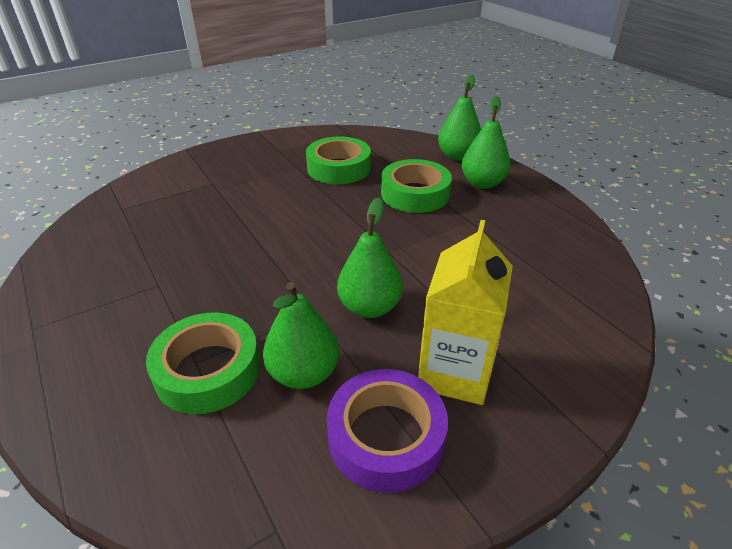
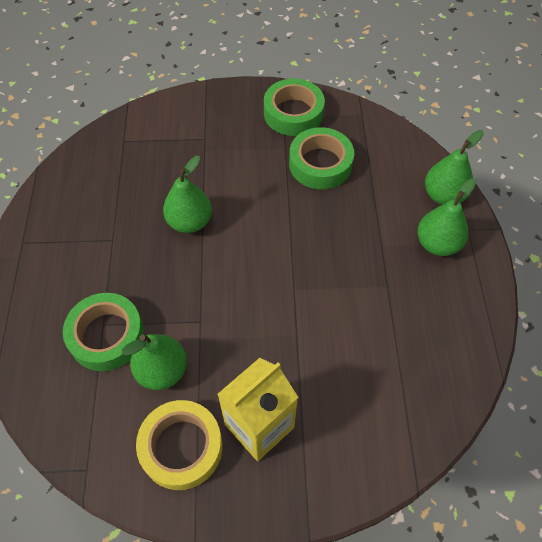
camera: 30 degrees right, 20 degrees up
(369, 307) = (241, 337): green pear -> green pear (190, 222)
(386, 436) = (181, 447): purple tape -> yellow tape
(415, 194) = (364, 229): green tape -> green tape (293, 113)

